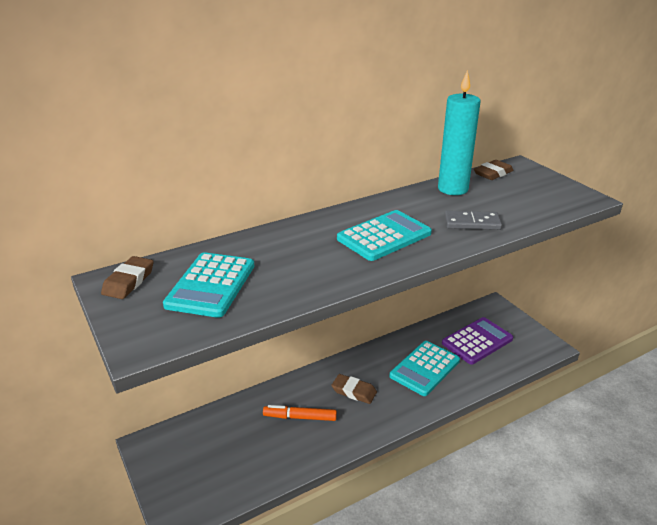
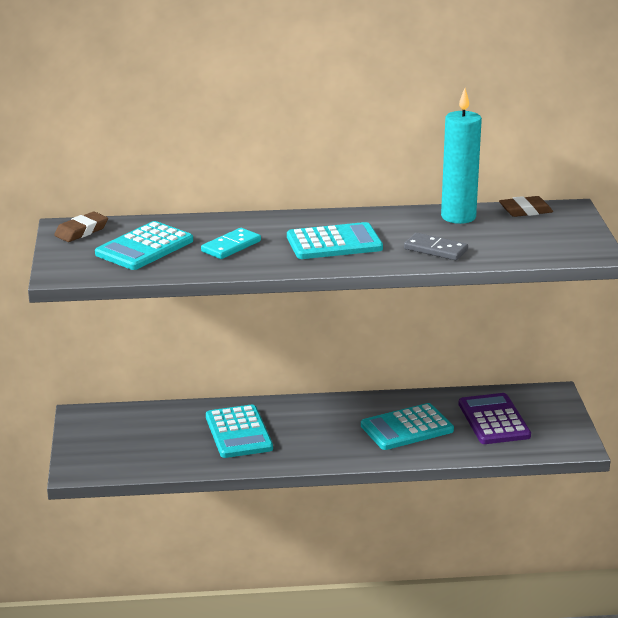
camera: 25 degrees right, 5 degrees down
(296, 262) = (231, 246): none -> turquoise domino
(300, 417) = (239, 433): orange marker -> turquoise calculator
(354, 391) = (311, 427): brown eraser -> none
(477, 341) = (493, 420): purple calculator -> purple calculator turned 90 degrees counterclockwise

